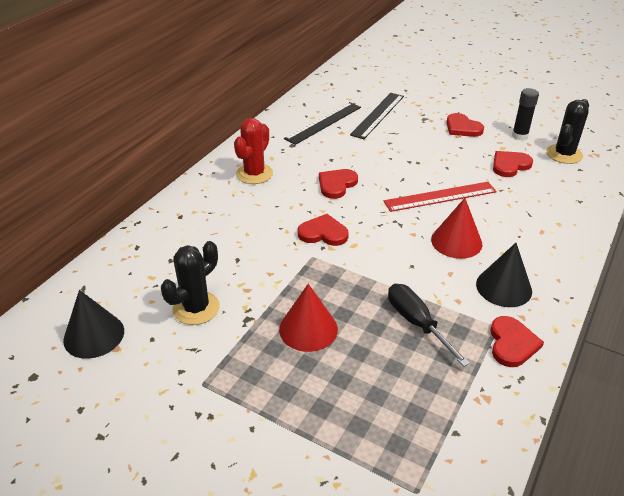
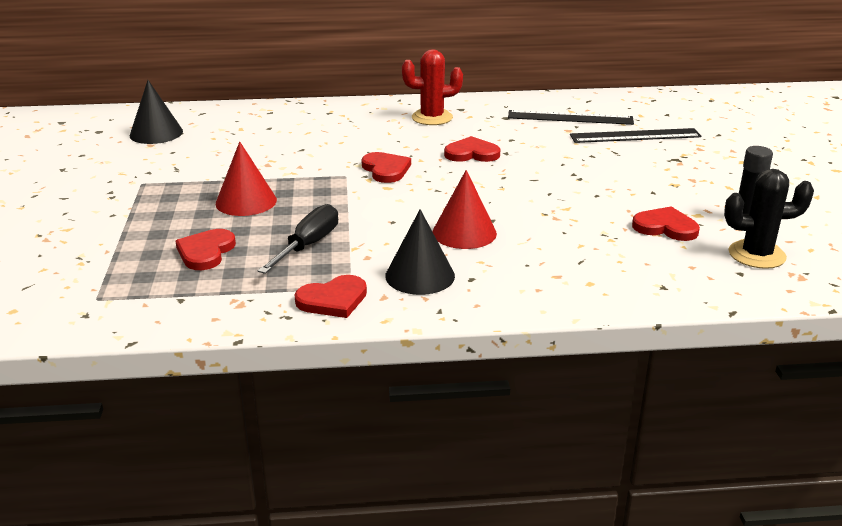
camera: 55 degrees right, 10 degrees down
(196, 308) = (222, 154): black cactus -> none
(440, 196) = (533, 205): red ruler -> none
(462, 128) = (697, 182): red heart -> red heart (206, 252)

